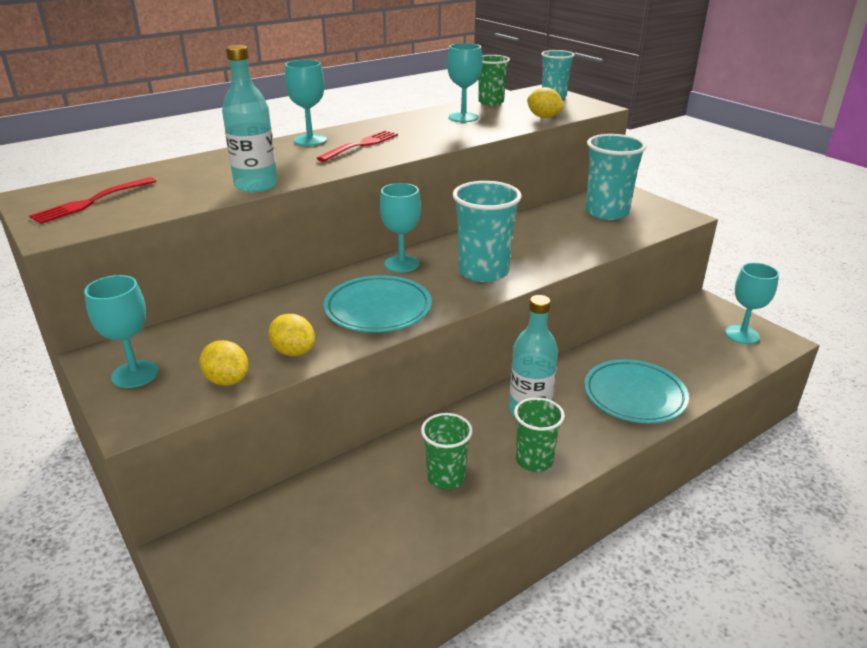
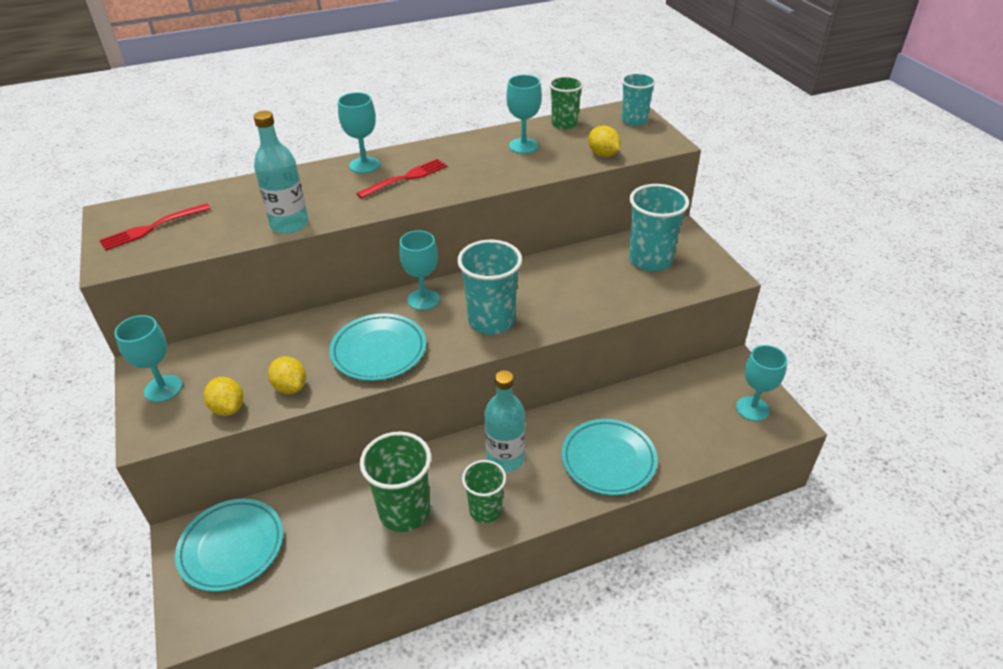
camera: 15 degrees right, 10 degrees up
(253, 550) = (232, 547): none -> turquoise plate
(446, 477) = (404, 511): green cup -> green cup, size x1.57

